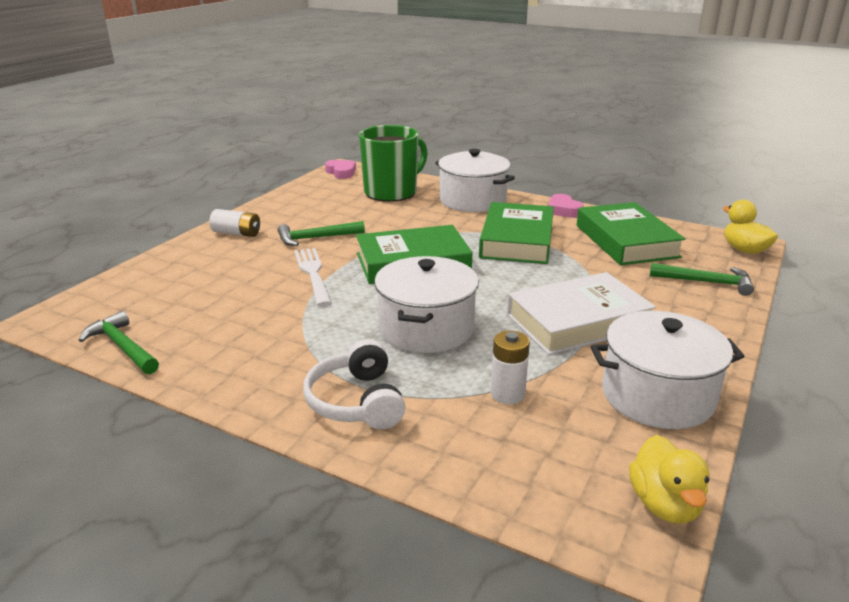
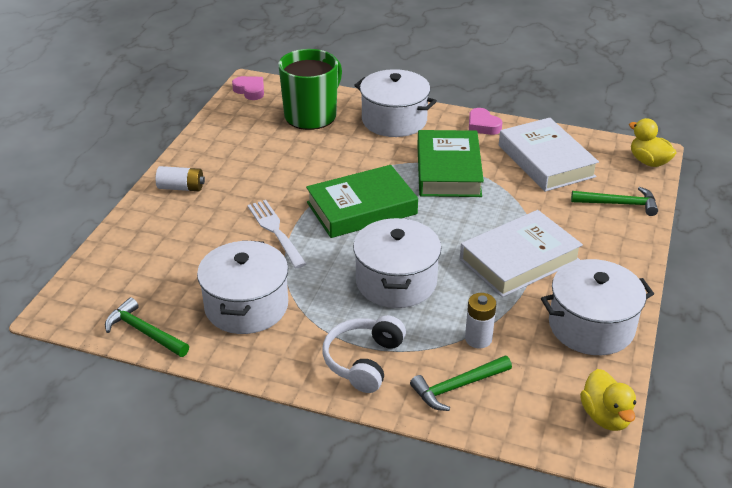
camera: 10 degrees left, 10 degrees up
(247, 334) = (246, 306): none -> white pot
(316, 238) = (260, 186): green hammer -> green hammer (457, 387)
(356, 401) = (363, 361): white headphones -> white headphones turned 45 degrees clockwise
(626, 241) = (546, 161): green book -> white book

